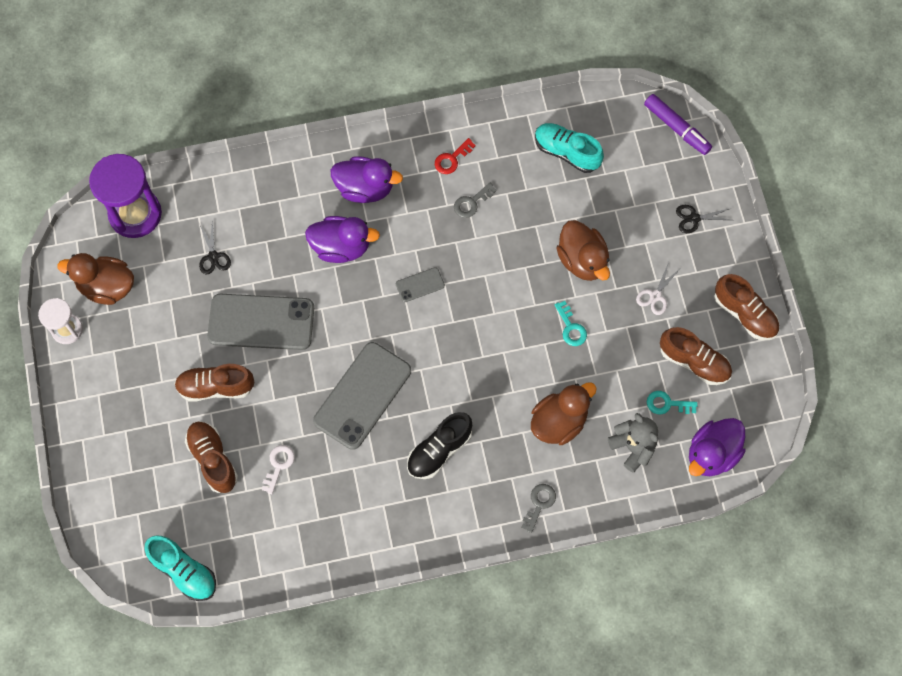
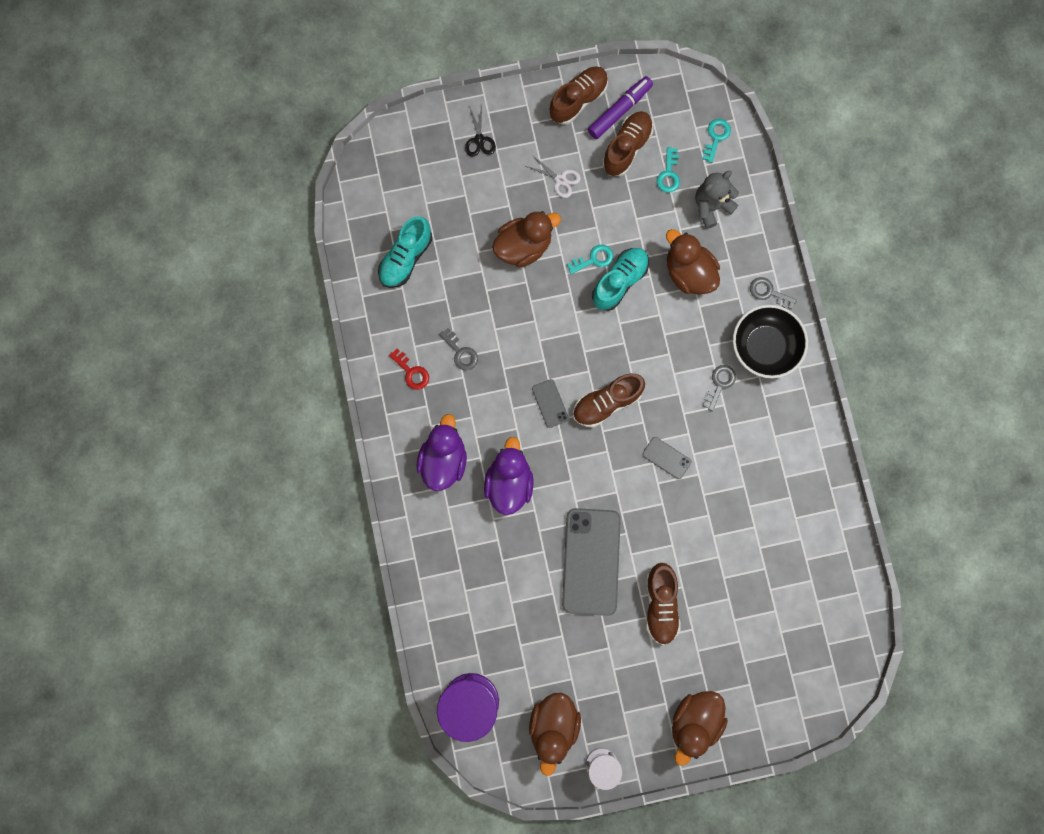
camera: 90 degrees left, 10 degrees up
(100, 417) = (694, 721): none -> brown duck
(184, 571) = (846, 625): turquoise shoe -> turquoise shoe (619, 282)
(213, 257) = (520, 614): black scissors -> none
(213, 459) = (735, 603): brown shoe -> brown shoe (607, 403)
(278, 465) = (739, 538): white key -> none
(362, 395) = (666, 458): grey phone -> grey phone, size x0.45
(439, 450) = (719, 384): black shoe -> grey key
(479, 498) = (764, 347): none -> black bowl
(677, 128) = (380, 151): purple marker -> purple marker (620, 110)
(712, 454) = (716, 137): purple duck -> turquoise key

